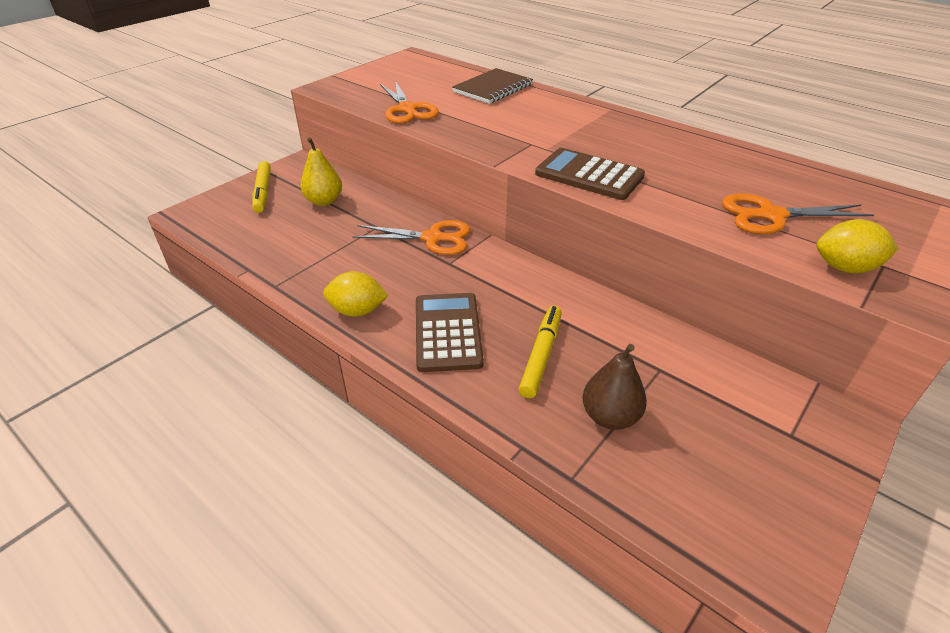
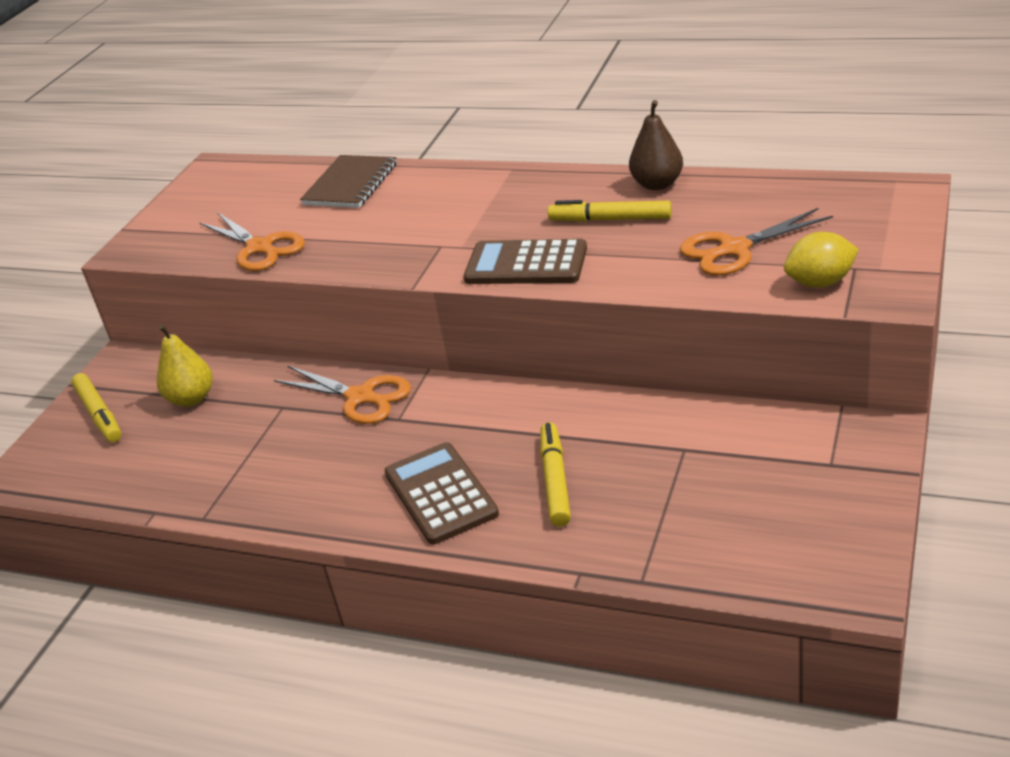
camera: 15 degrees left, 5 degrees down
(357, 311) = (323, 509): yellow lemon -> none
(432, 238) = (360, 397): orange scissors -> orange scissors turned 45 degrees clockwise
(610, 417) = (653, 512): brown pear -> brown pear (657, 184)
(672, 163) = (610, 220): none -> yellow marker

